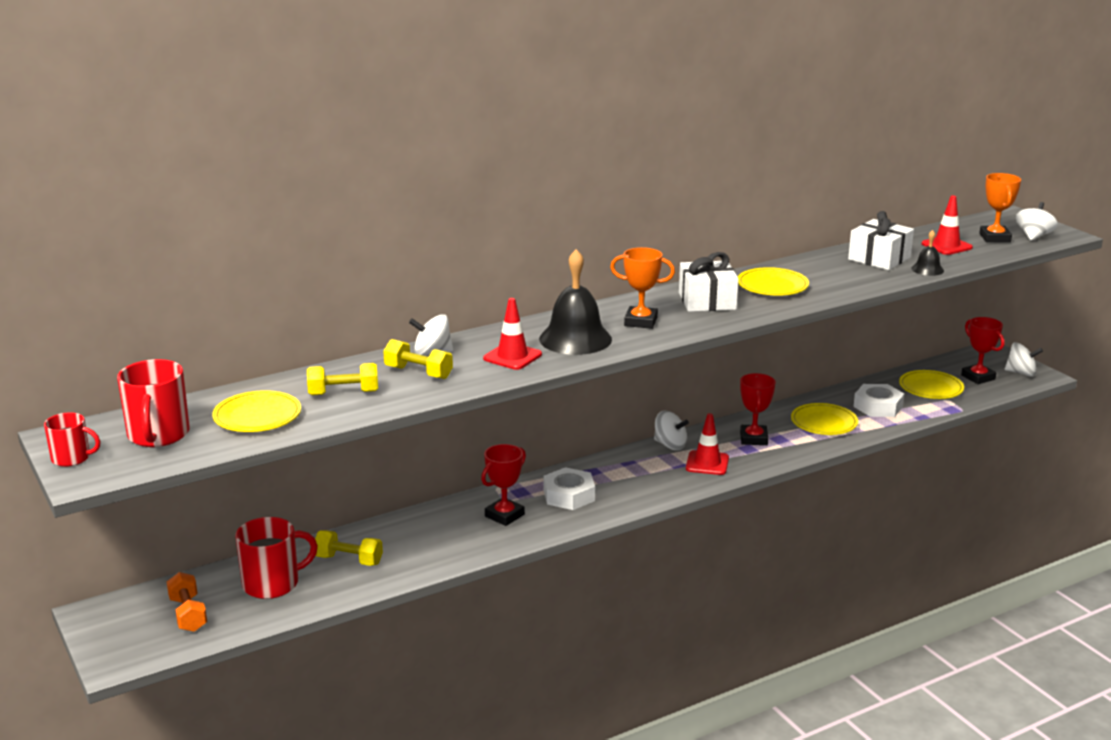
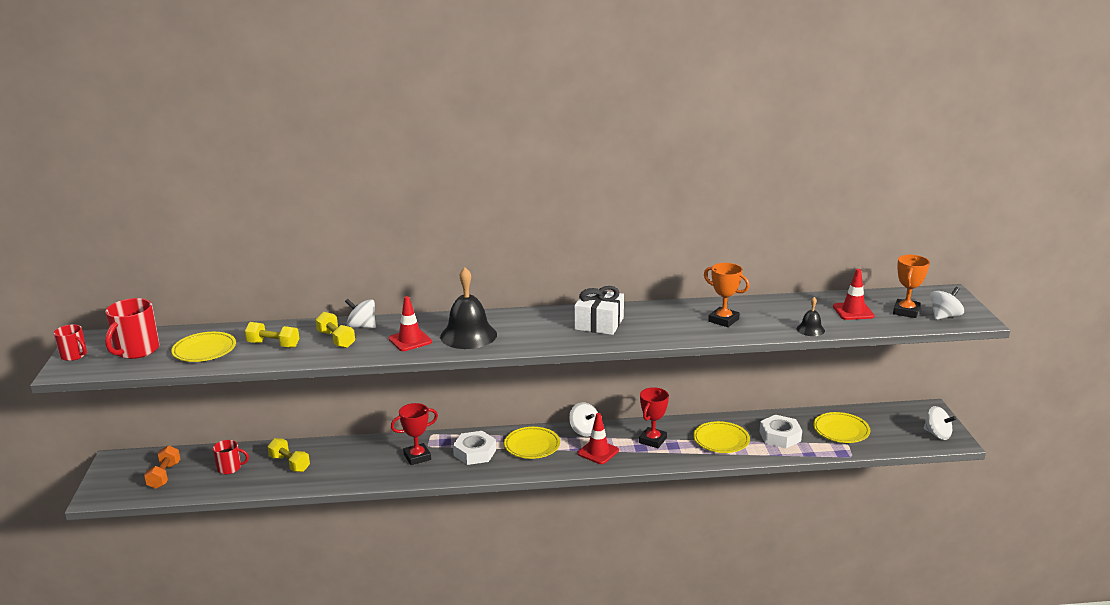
camera: 25 degrees right, 0 degrees up
(272, 584) = (230, 468): red mug -> red mug, size x0.59
(640, 322) = (530, 331): orange trophy -> orange trophy (723, 320)
(772, 286) = (664, 320): yellow plate -> yellow plate (532, 446)
(879, 258) = (780, 312): white gift -> none
(978, 377) = (893, 430): red trophy -> none

